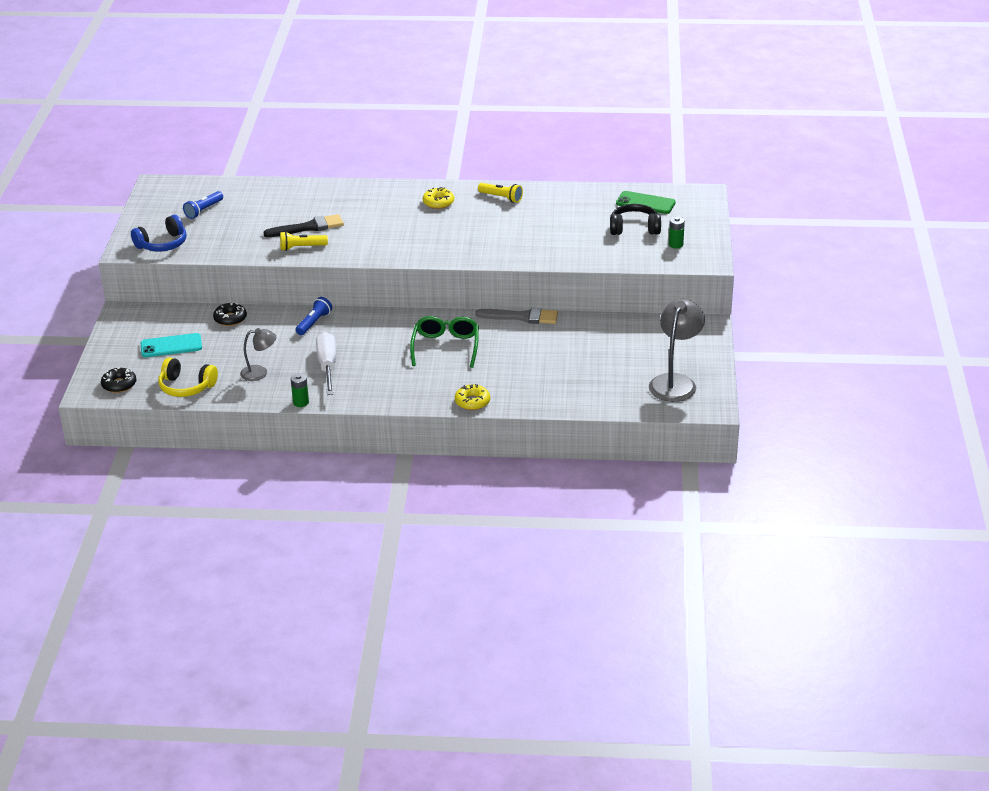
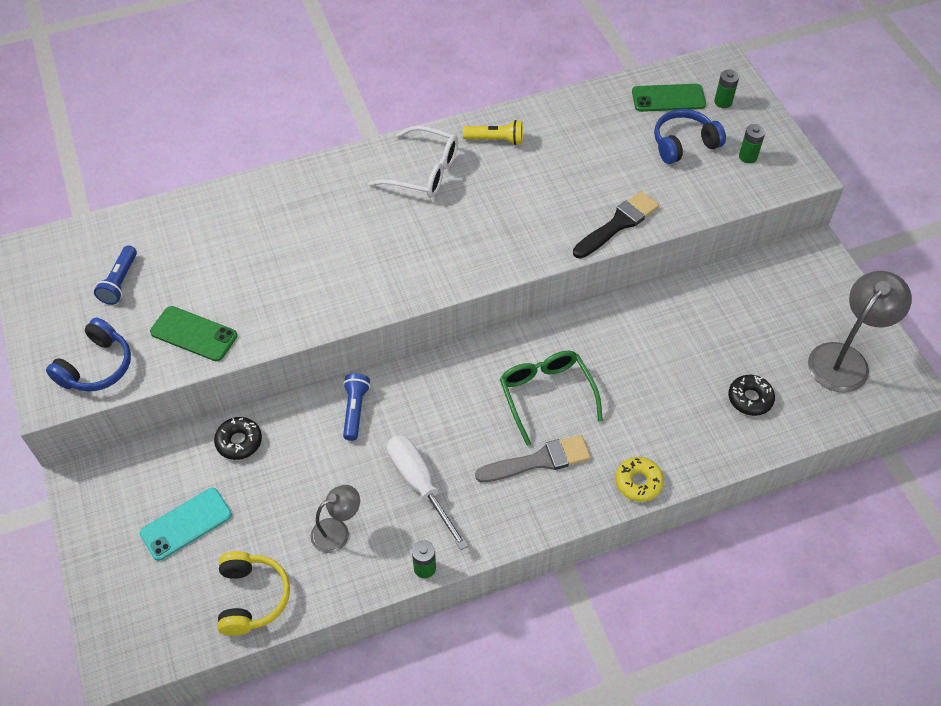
camera: 25 degrees left, 20 degrees up
(119, 384) = (153, 630): black donut -> black donut (750, 398)
(186, 387) = (252, 597): yellow headphones -> yellow headphones turned 90 degrees counterclockwise
(230, 243) = (194, 334): none -> green phone
(302, 247) = (296, 309): yellow flashlight -> none
(308, 227) = (283, 269): black brush -> black brush (618, 224)
(438, 202) = (424, 172): yellow donut -> white glasses
(522, 317) = (604, 310): grey brush -> grey brush (539, 461)
(634, 228) = (684, 144): black headphones -> blue headphones
(675, 382) = (845, 359): grey lamp -> grey lamp turned 45 degrees clockwise
(684, 213) = (723, 102): none -> green battery

